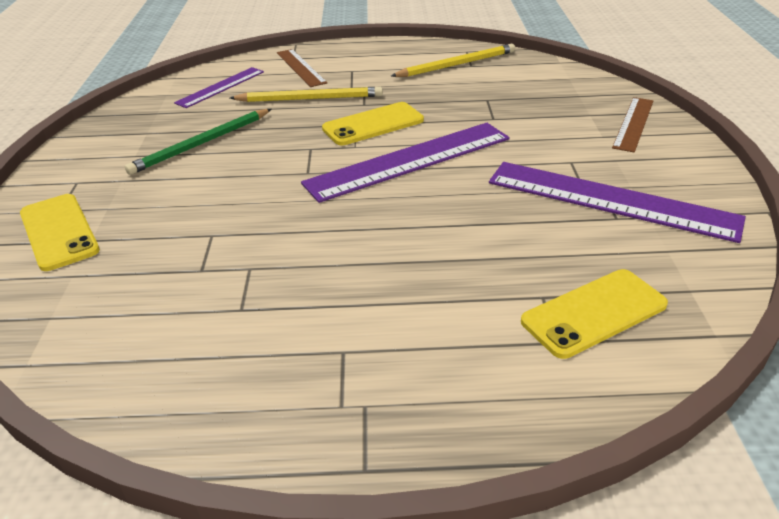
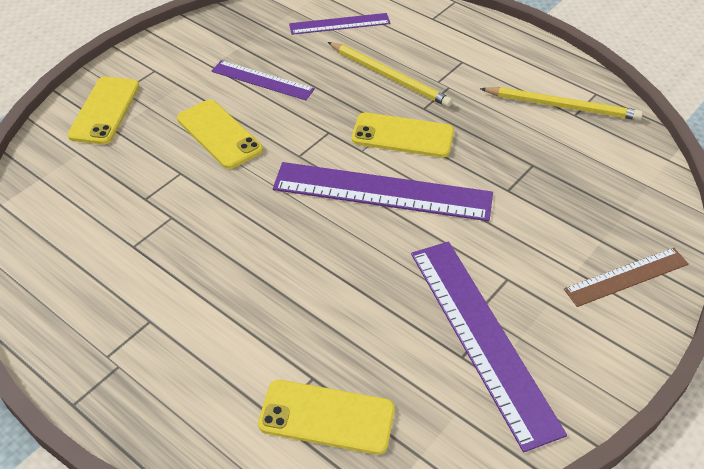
camera: 40 degrees right, 10 degrees up
(201, 144) = (262, 80): green pencil -> purple ruler
(212, 193) = (219, 134): none -> yellow phone
(300, 67) = (425, 34): brown ruler -> none

